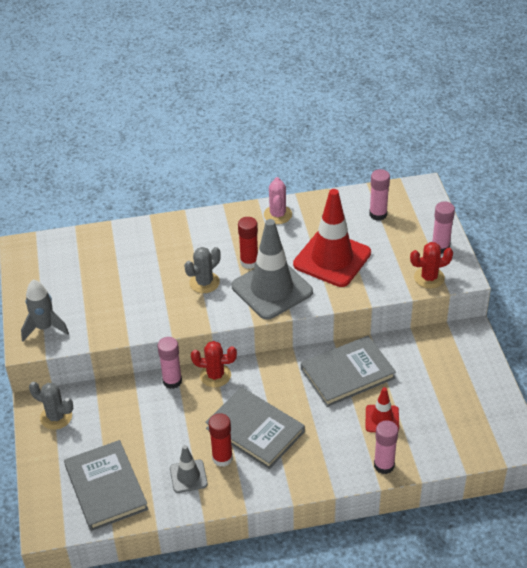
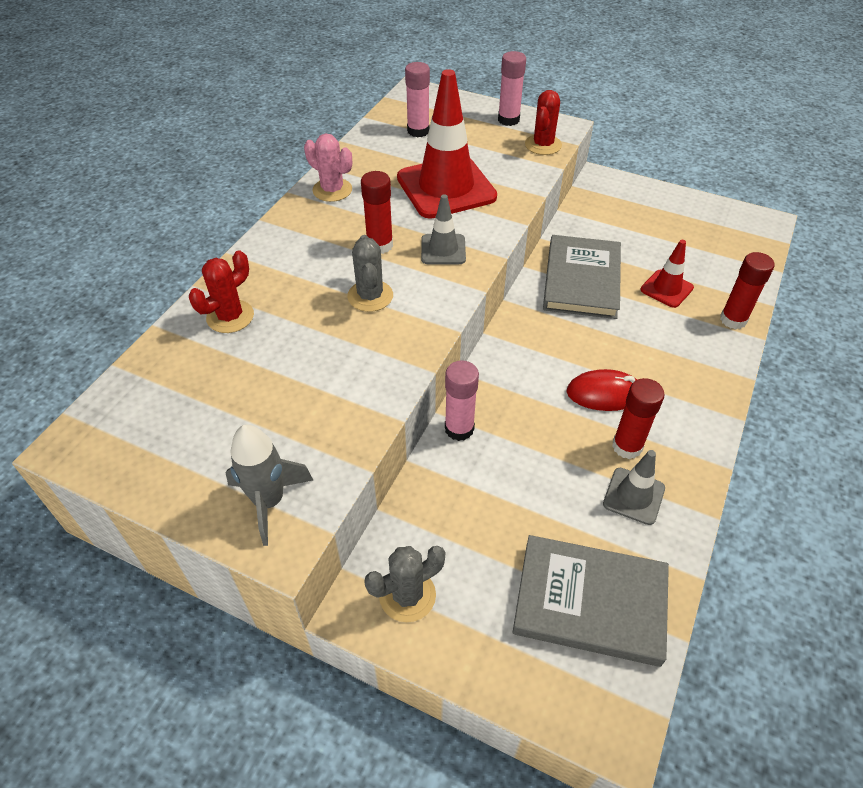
camera: 55 degrees left, 5 degrees up
(215, 375) = (487, 384): red cactus -> red cactus (230, 317)
(255, 430) = (604, 393): grey book -> red mouse
(272, 289) = (443, 249): grey traffic cone -> grey traffic cone, size x0.49
(384, 465) = (733, 320): pink glue stick -> red glue stick

